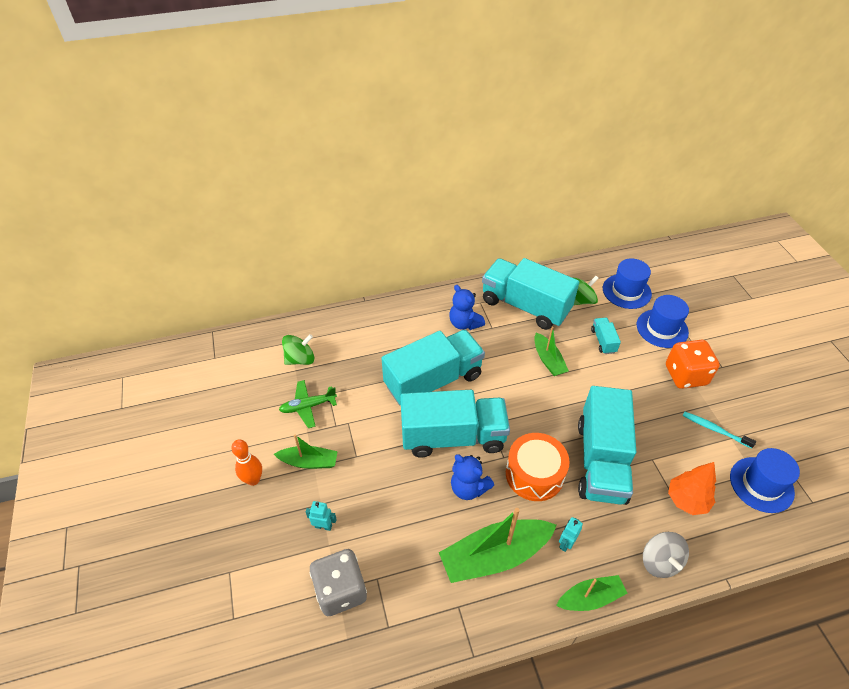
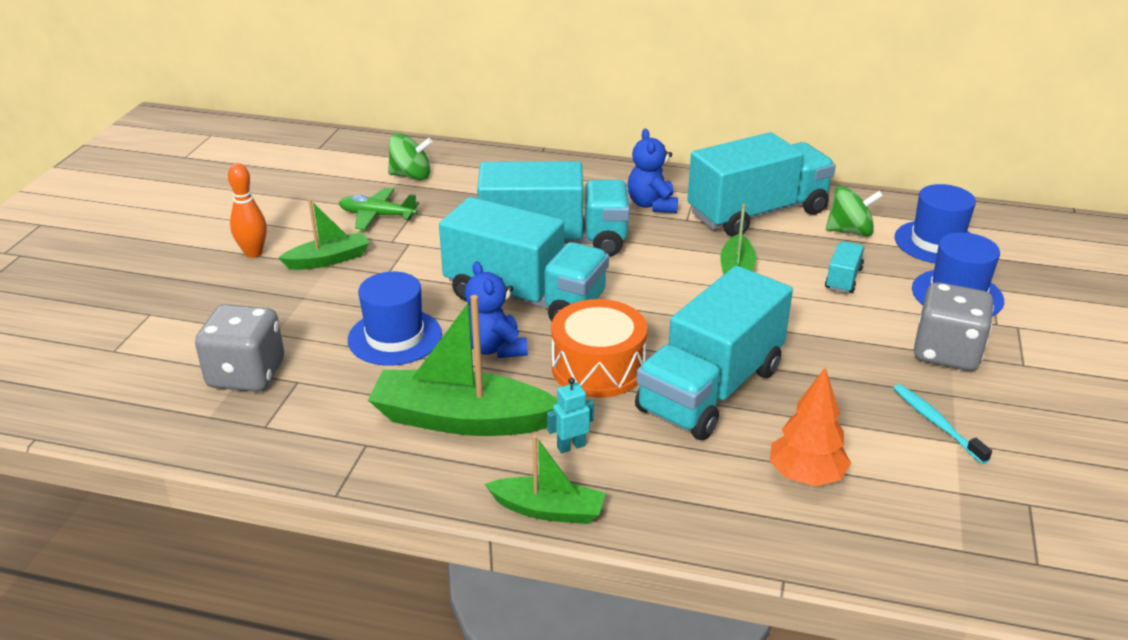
camera: 30 degrees right, 15 degrees down
(309, 462) = (328, 260): green boat -> green boat turned 60 degrees counterclockwise
(323, 526) = (286, 316): turquoise robot -> none
(525, 306) = (757, 213): turquoise truck -> turquoise truck turned 90 degrees clockwise
(660, 562) = (693, 519): grey spinning top -> none
(685, 375) = (946, 353): orange dice -> grey dice
(761, 484) = (958, 508): blue hat -> blue hat (395, 337)

